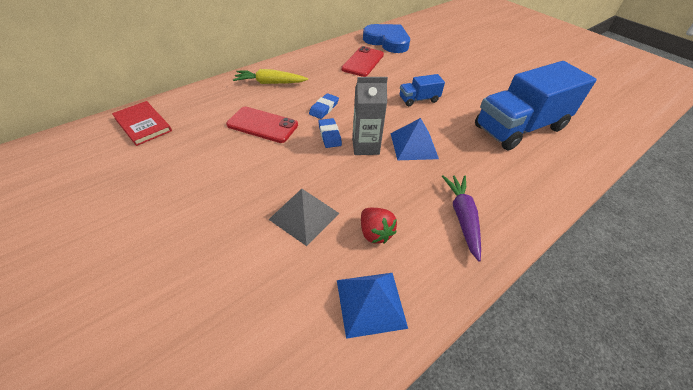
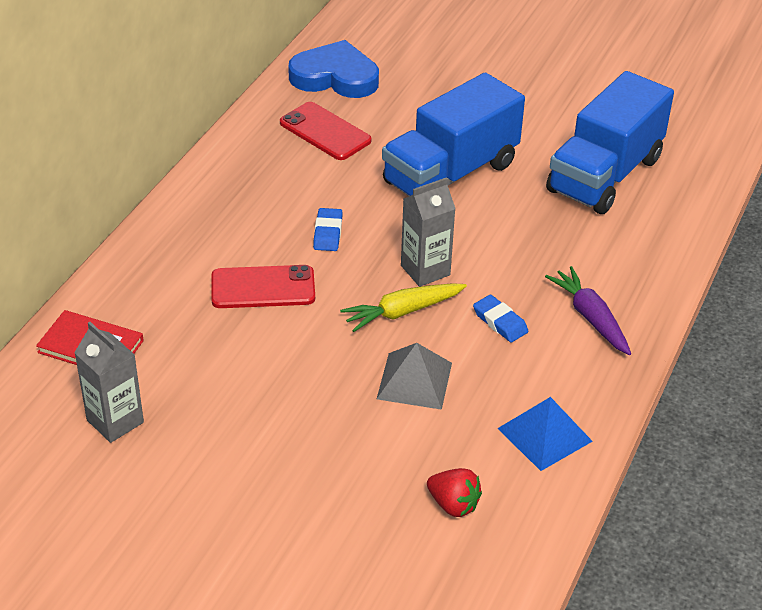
camera: 25 degrees left, 5 degrees down
(106, 171) = (115, 421): none -> grey carton
(270, 83) = (213, 218): yellow carrot -> yellow carrot (402, 312)
(329, 135) = (367, 271): blue eraser -> blue eraser (500, 322)
(363, 62) = (325, 132): red phone -> red phone turned 45 degrees counterclockwise
(375, 233) = (506, 369): red strawberry -> red strawberry (453, 504)
(413, 145) = (485, 247): blue pyramid -> none
(418, 99) = (450, 174): blue truck -> blue truck, size x2.27

